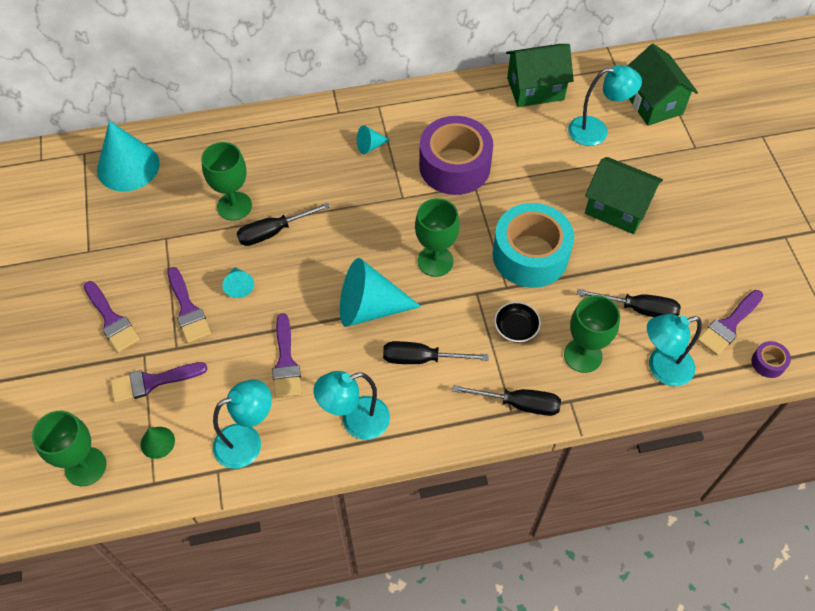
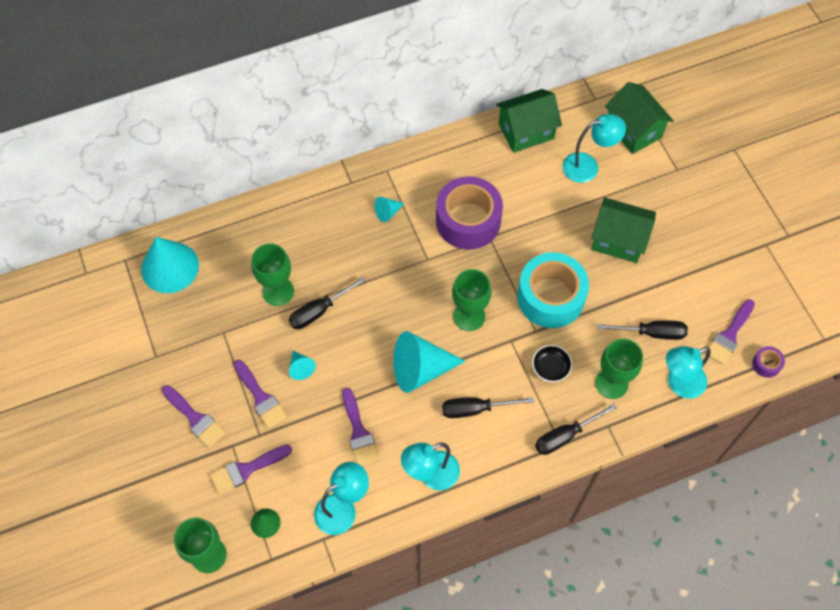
camera: 10 degrees left, 5 degrees up
(519, 404) = (565, 436): black screwdriver -> black screwdriver turned 150 degrees clockwise

